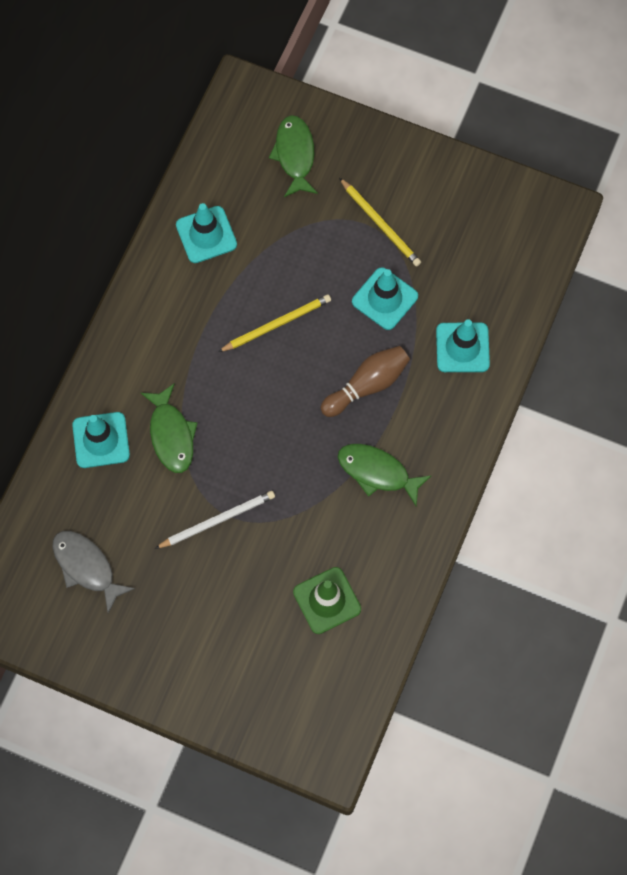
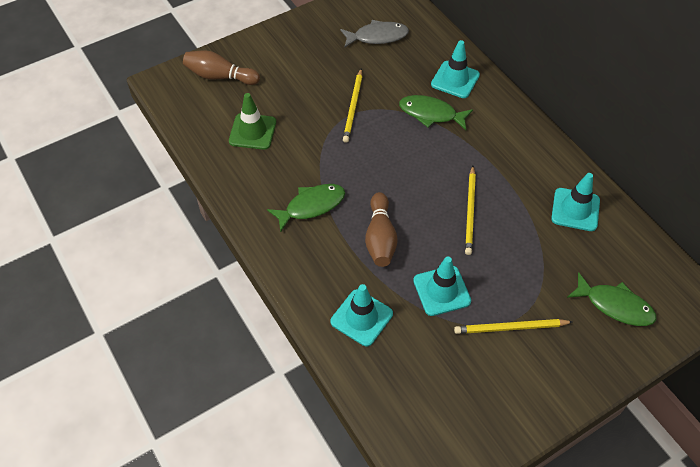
camera: 125 degrees right, 15 degrees down
(217, 520) = (353, 107): white pencil -> yellow pencil
(274, 700) = (220, 76): none -> brown bowling pin

